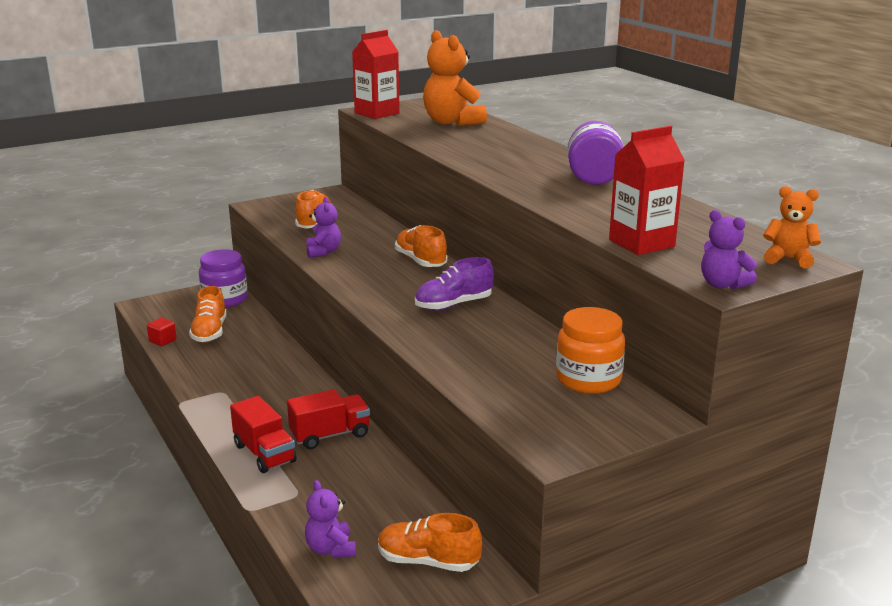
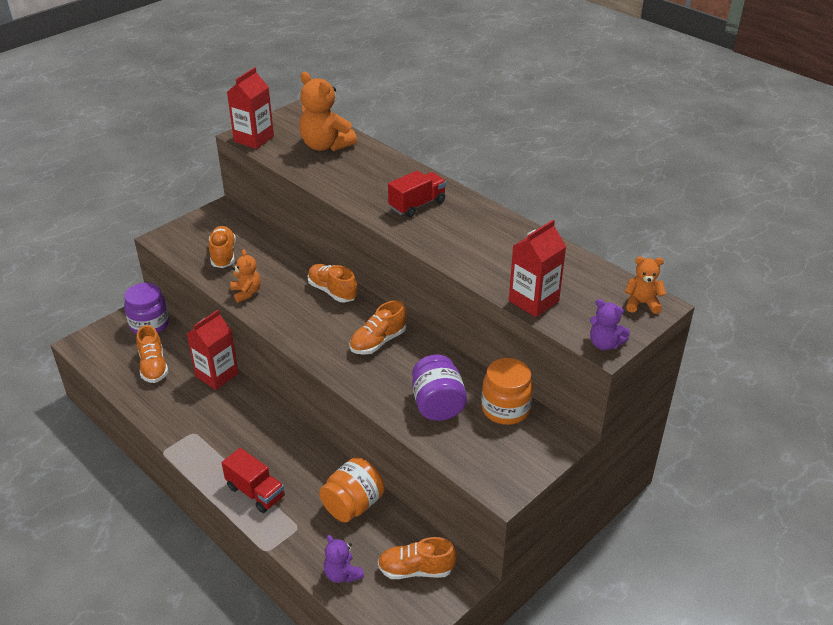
camera: 15 degrees left, 15 degrees up
(163, 341) = (116, 384): red cube -> none
(274, 348) = (217, 375): none -> red carton
(323, 252) = (246, 292): purple teddy bear -> orange teddy bear
(330, 435) = (299, 462): red truck -> red truck (417, 205)
(376, 484) = (353, 505): none -> orange jar
(453, 305) = (378, 342): purple shoe -> orange shoe
(593, 178) = (470, 215): purple jar -> purple jar (437, 405)

